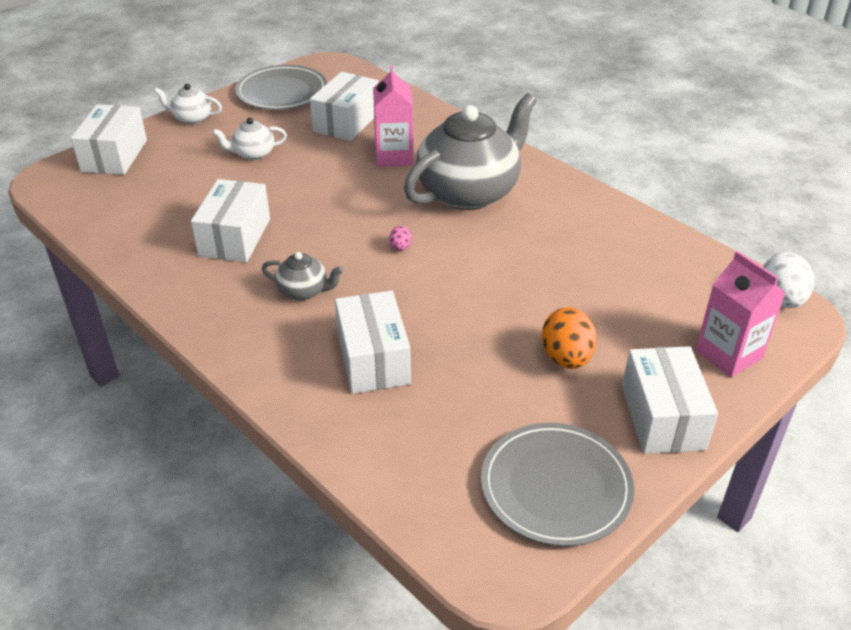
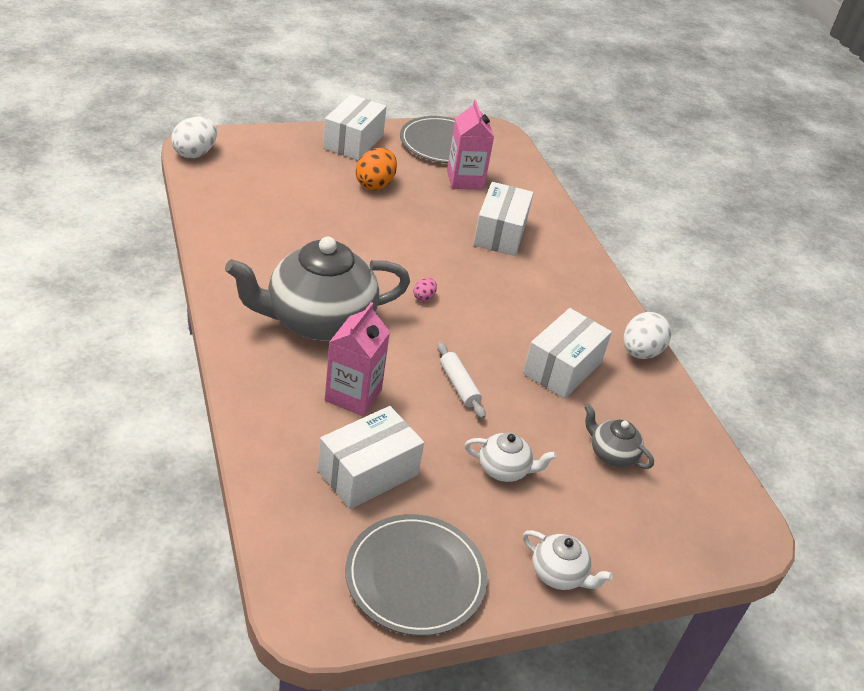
camera: 160 degrees left, 0 degrees up
(114, 156) = (669, 542): white box -> none
(158, 282) = (640, 352): none -> white egg
(304, 291) = (524, 296): grey teapot -> grey teapot (611, 454)
(319, 190) = (459, 386): none -> white rolling pin
(728, 354) = (274, 147): pink carton -> pink carton (465, 180)

